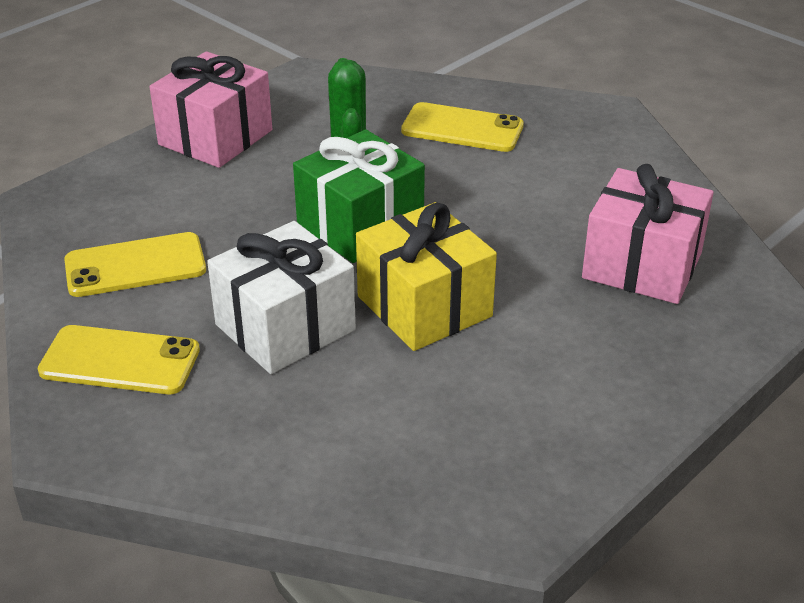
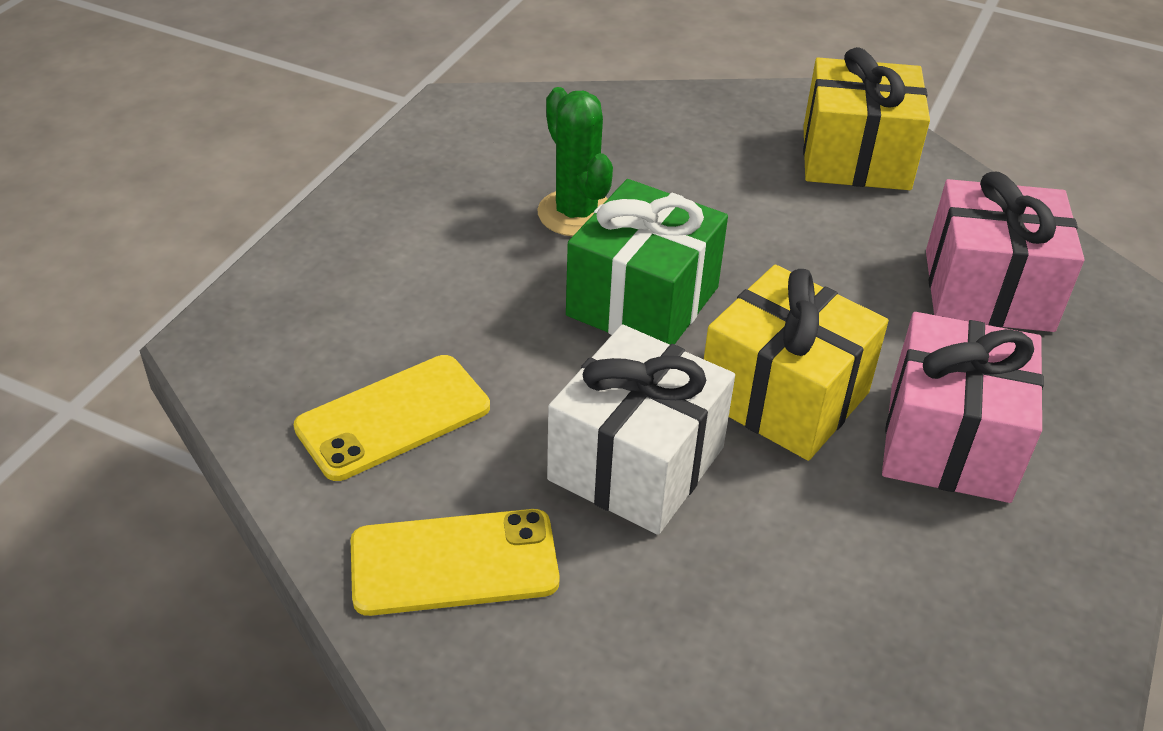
camera: 20 degrees left, 5 degrees up
(215, 137) = (391, 212): pink gift -> pink gift (949, 441)
(462, 128) = (684, 149): yellow phone -> none
(597, 155) = (855, 158): none -> yellow gift

